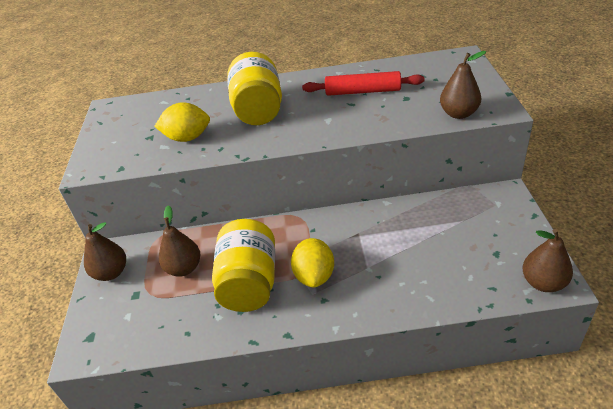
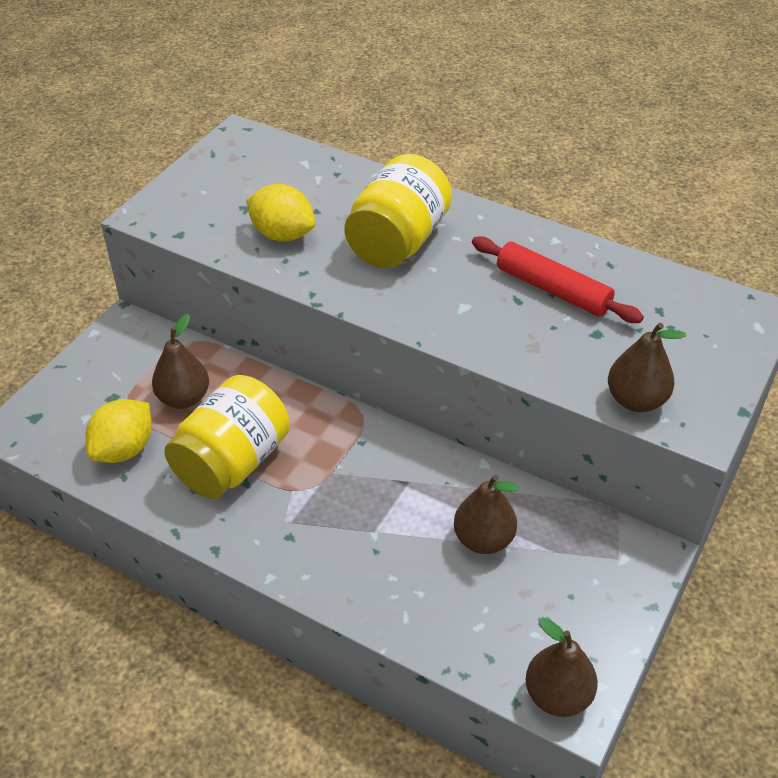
camera: 30 degrees right, 5 degrees up
(111, 273) = (110, 355): brown pear -> brown pear (483, 539)
(314, 276) = (307, 501): yellow lemon -> yellow lemon (124, 449)

